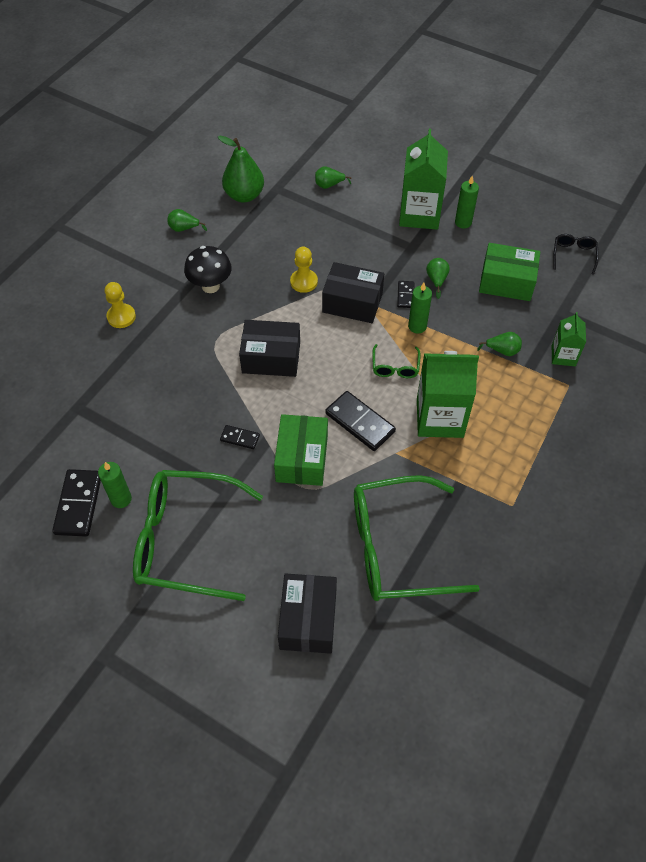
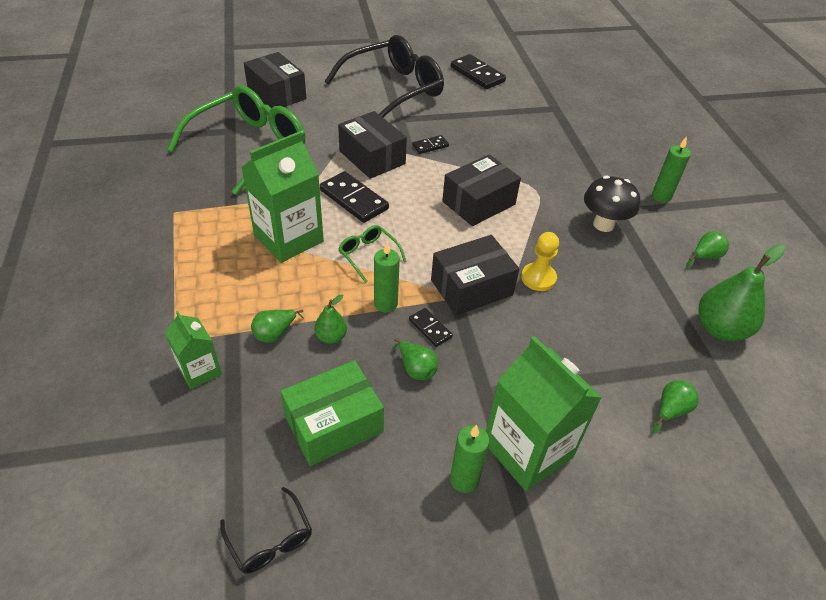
camera: 135 degrees right, 10 degrees down
(121, 317) = (623, 165): yellow pawn -> none
(121, 499) = (458, 86): green candle -> green candle (661, 196)
(187, 540) = (393, 90): green glasses -> black glasses
(302, 458) = (372, 157): green box -> black box
(360, 423) = (354, 199): black domino -> black domino turned 45 degrees clockwise
(469, 327) = (331, 337): none -> green pear

